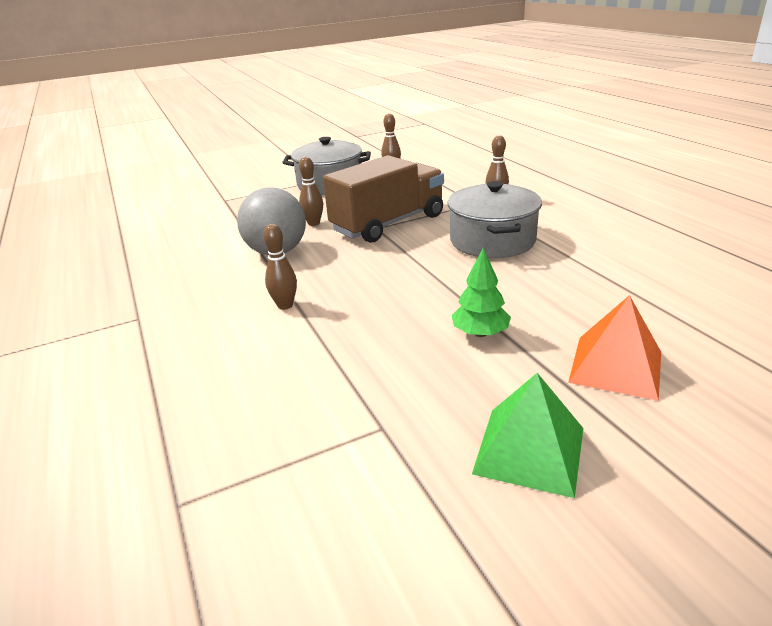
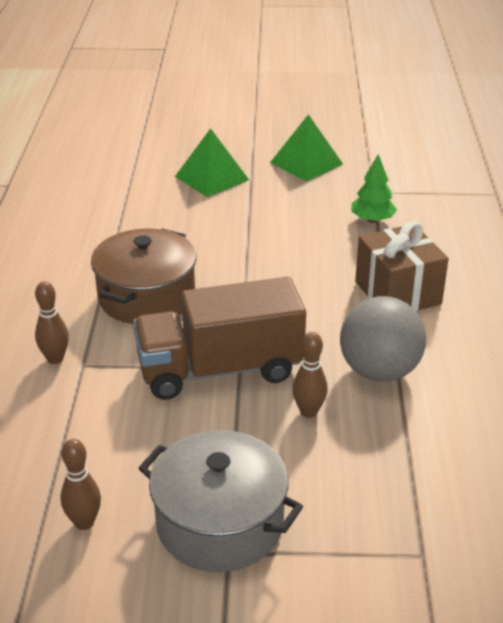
camera: 155 degrees left, 5 degrees up
(285, 305) = (397, 293): brown bowling pin -> brown gift
(480, 333) = (265, 219): green tree -> green tree (372, 220)
(492, 240) = (146, 297): grey pot -> brown pot
(615, 366) = (211, 178): orange pyramid -> green pyramid

